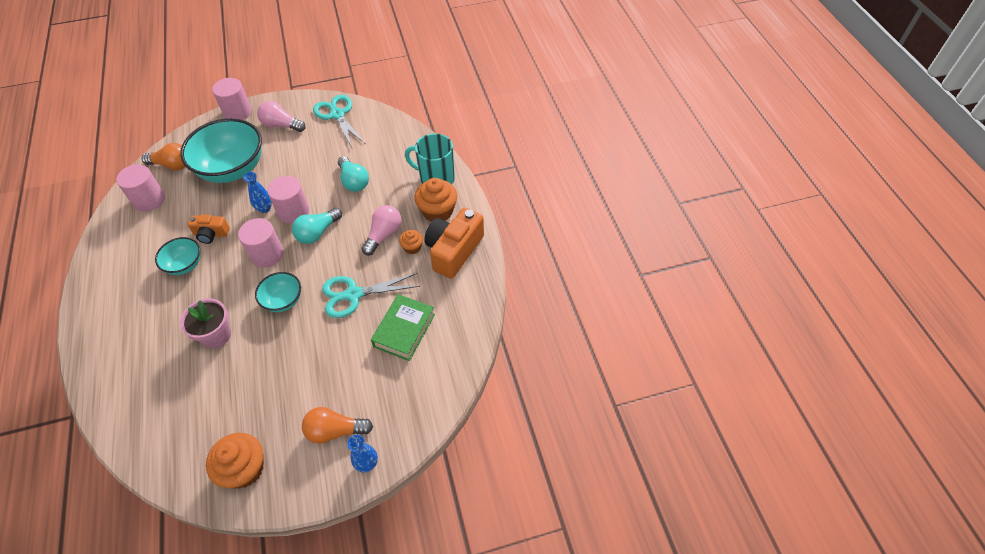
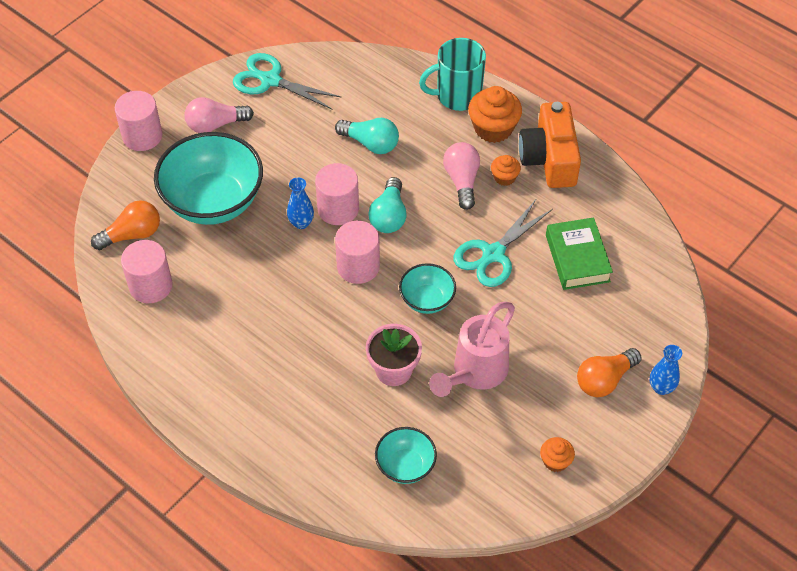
camera: 35 degrees left, 0 degrees up
(185, 265) = (278, 326): turquoise bowl -> turquoise bowl (405, 466)
(211, 234) = (270, 280): orange camera -> none
(244, 469) = (555, 461): orange cupcake -> orange cupcake, size x0.55
(260, 369) = (474, 373): none -> pink watering can

